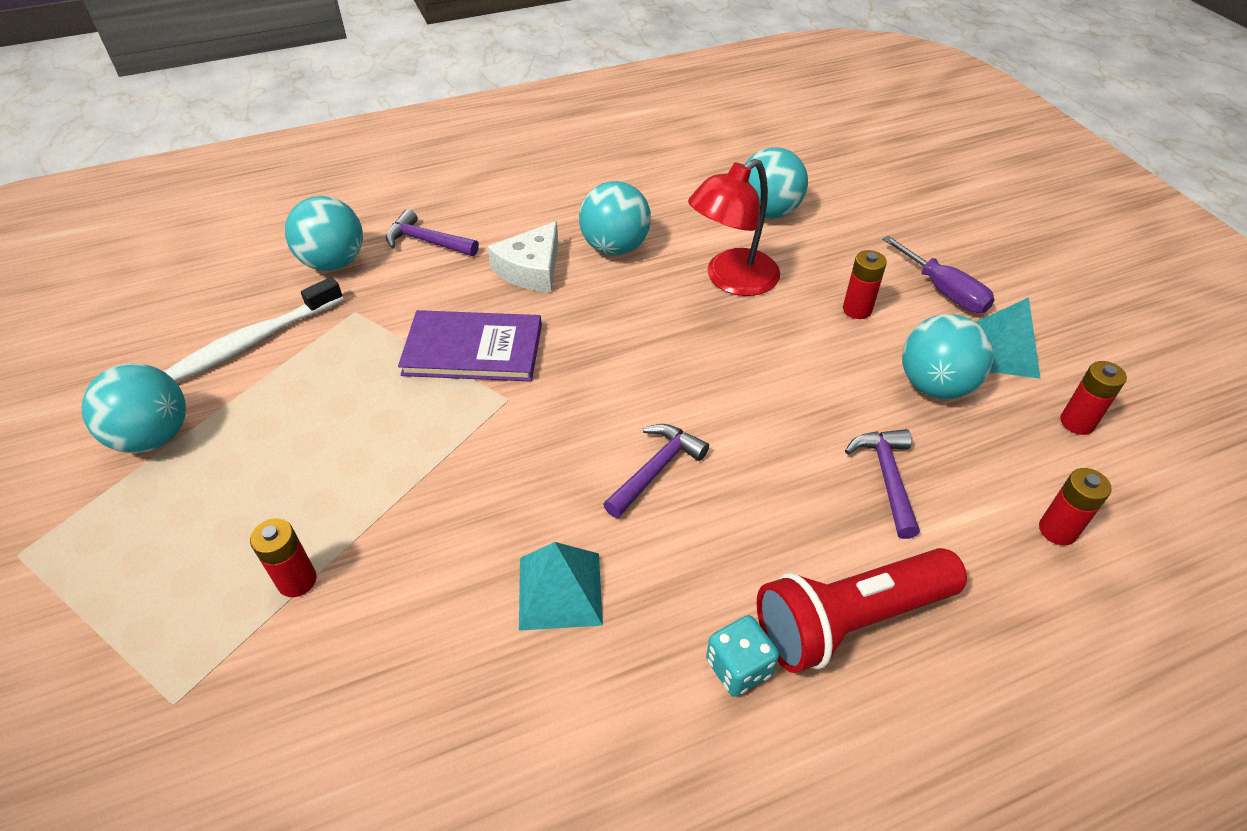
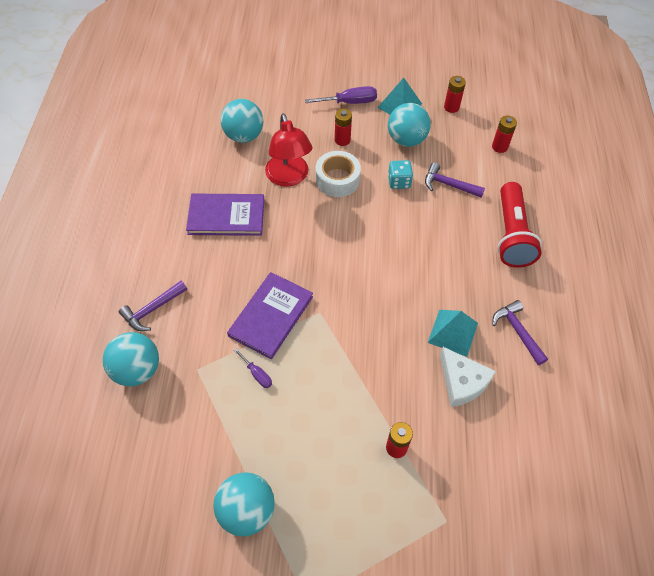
camera: 65 degrees left, 10 degrees up
(254, 341) = (189, 435): white toothbrush -> none
(370, 370) = (257, 374): none -> purple screwdriver
(531, 269) = (218, 264): white cheese -> white cheese (462, 382)
(615, 247) = (226, 216): turquoise ball -> purple book
(656, 469) = (401, 266): purple hammer -> purple hammer (517, 331)
(738, 667) = (517, 282): turquoise dice -> turquoise dice (399, 182)
(773, 331) = (337, 179): none -> white tape

